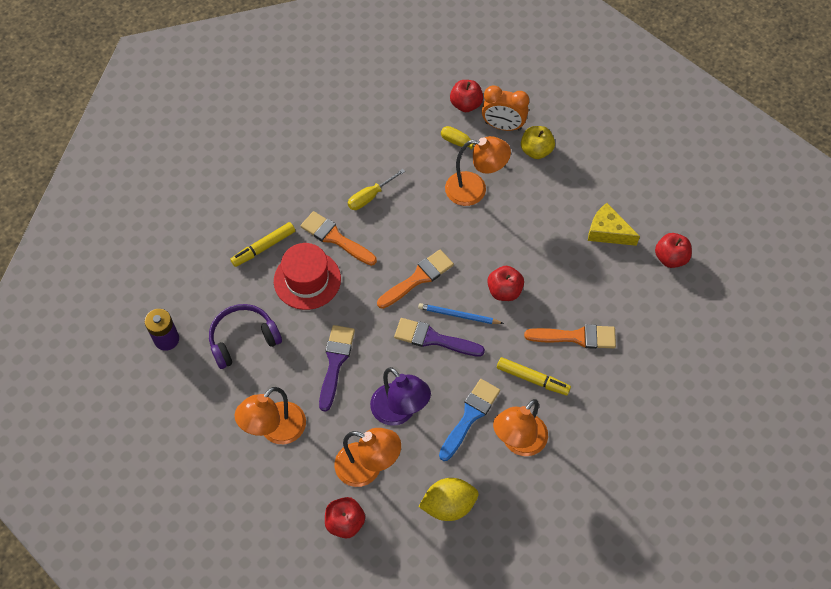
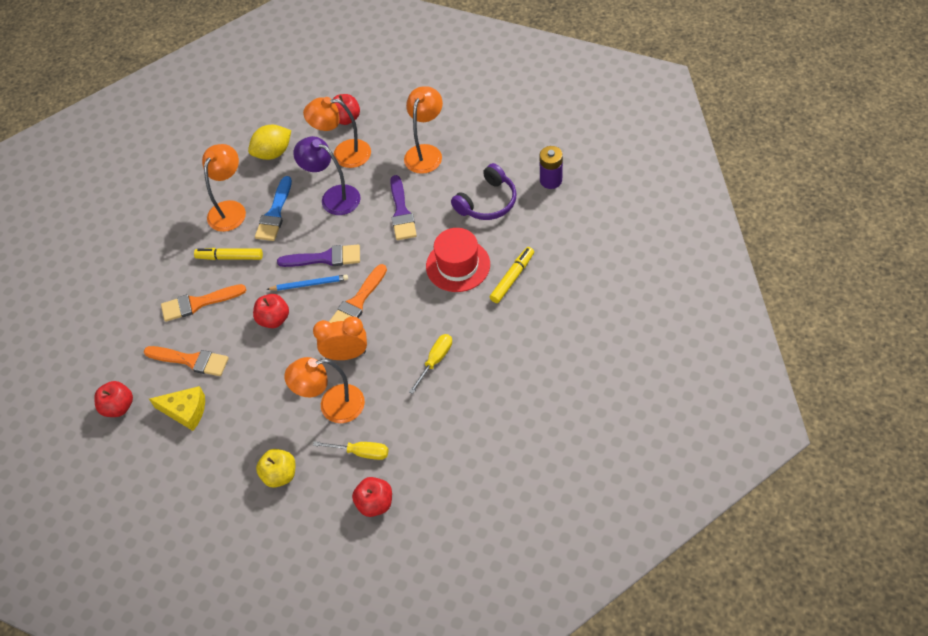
camera: 165 degrees right, 5 degrees down
(335, 238) = (450, 310): orange brush -> orange brush (191, 360)
(503, 126) = (324, 491): orange clock -> orange clock (346, 354)

